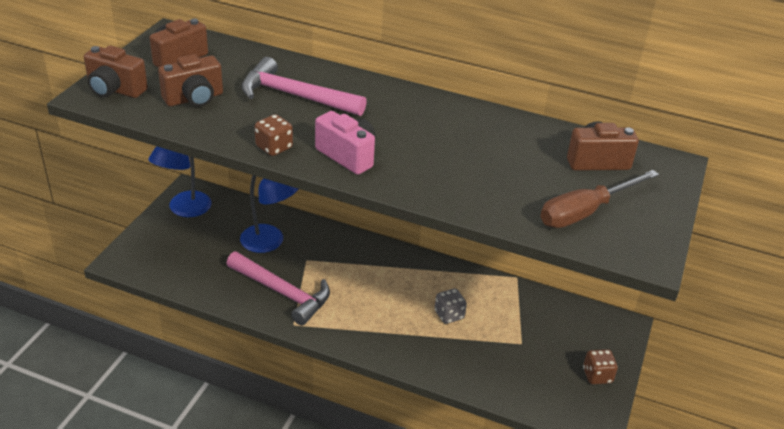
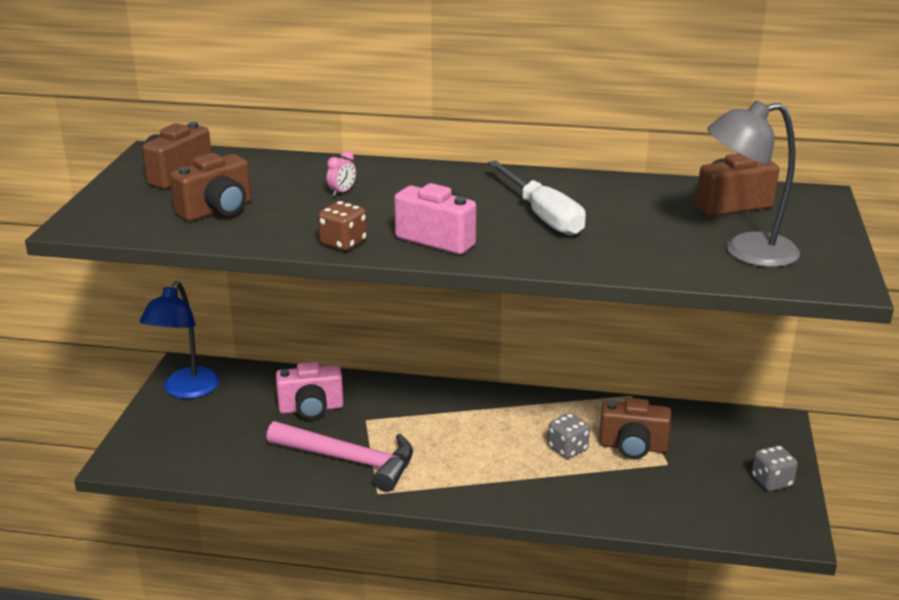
camera: 10 degrees left, 10 degrees down
(115, 90) = (110, 215): brown camera -> brown camera (633, 447)
(269, 243) = (311, 409): blue lamp -> pink camera
(294, 96) = (342, 192): pink hammer -> pink clock
(439, 146) = (542, 215): none -> white screwdriver
(585, 212) = (746, 252): brown screwdriver -> grey lamp
(597, 375) = (771, 482): brown dice -> grey dice

